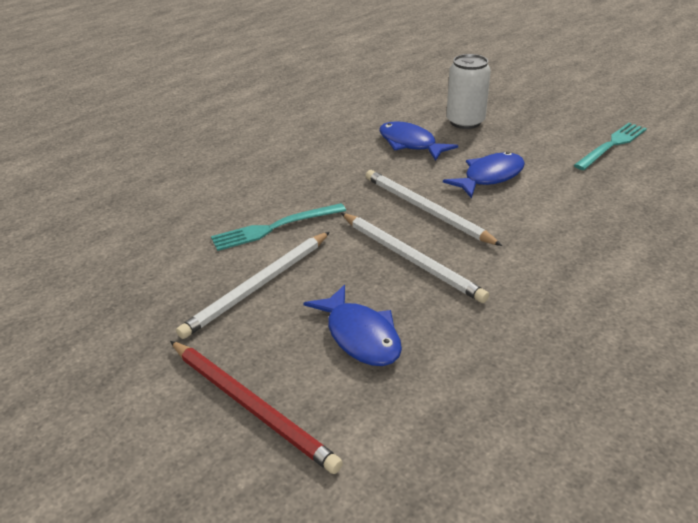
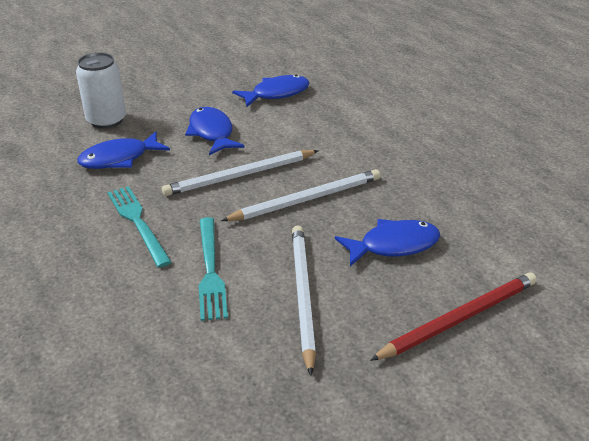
camera: 75 degrees left, 0 degrees up
(258, 286) = (302, 295): white pencil -> white pencil turned 150 degrees counterclockwise
(606, 196) = (276, 94): none -> blue fish
(612, 145) = (208, 69): turquoise fork -> turquoise fork (138, 222)

